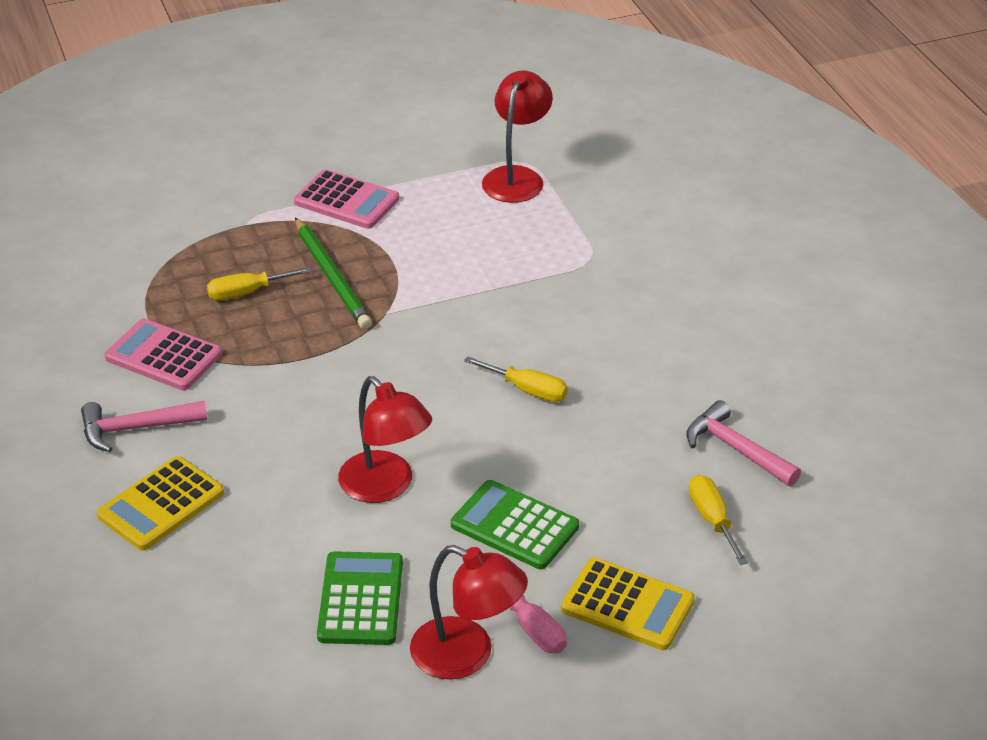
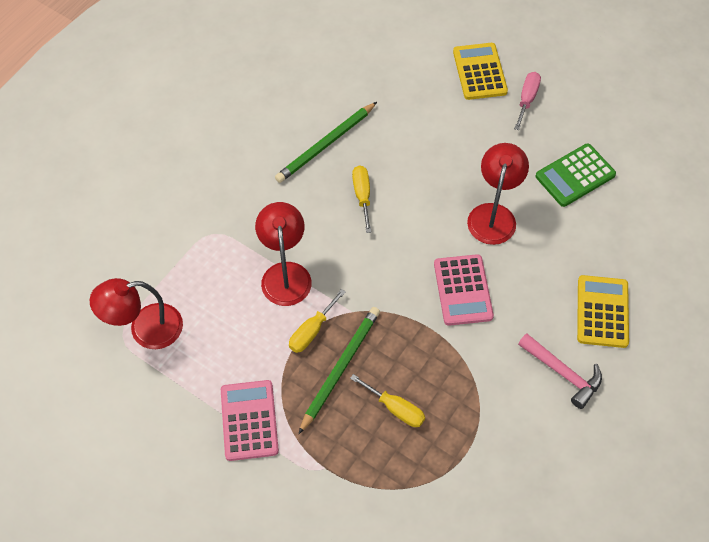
camera: 125 degrees left, 20 degrees up
(161, 504) = (602, 312): yellow calculator -> yellow calculator turned 90 degrees counterclockwise
(163, 356) = (493, 410): pink calculator -> pink calculator (463, 290)
(467, 655) = (566, 114): red lamp -> red lamp (285, 274)
(514, 526) = (470, 142): green calculator -> none
(635, 395) = (326, 144): none -> green pencil
(712, 519) = (394, 67): yellow screwdriver -> yellow screwdriver (311, 331)
(736, 449) = (333, 82): pink hammer -> none

